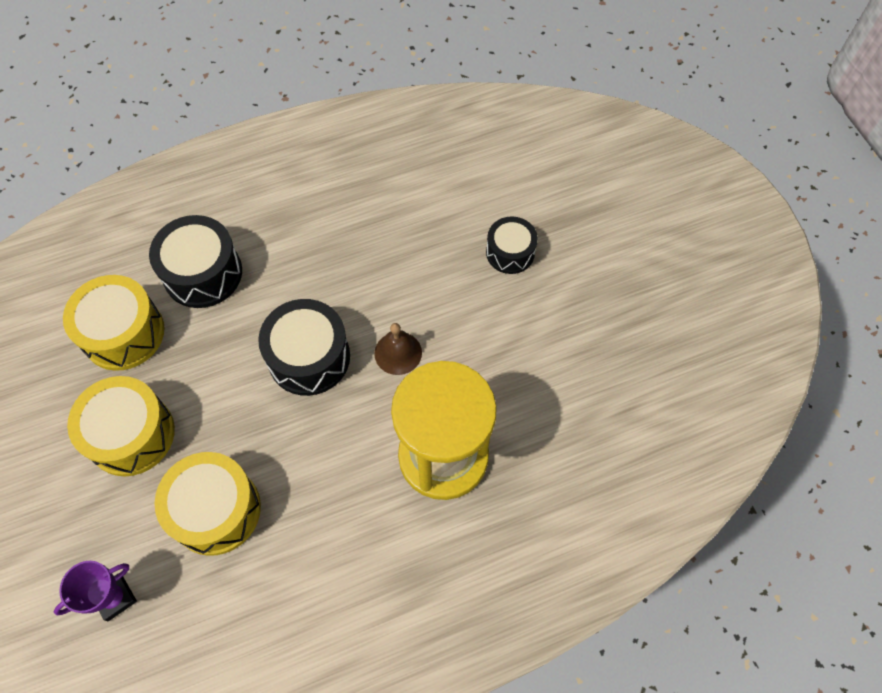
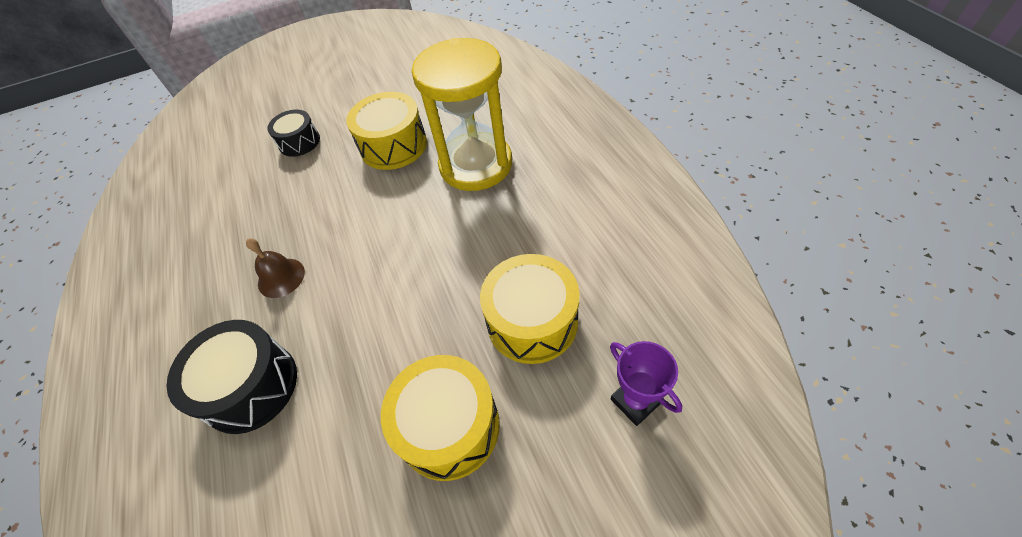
camera: 85 degrees left, 10 degrees down
(123, 333) = (312, 468): yellow drum -> yellow drum (393, 146)
(309, 357) = (374, 267): black drum -> none
(398, 353) = (380, 202): brown bell -> brown bell (281, 277)

